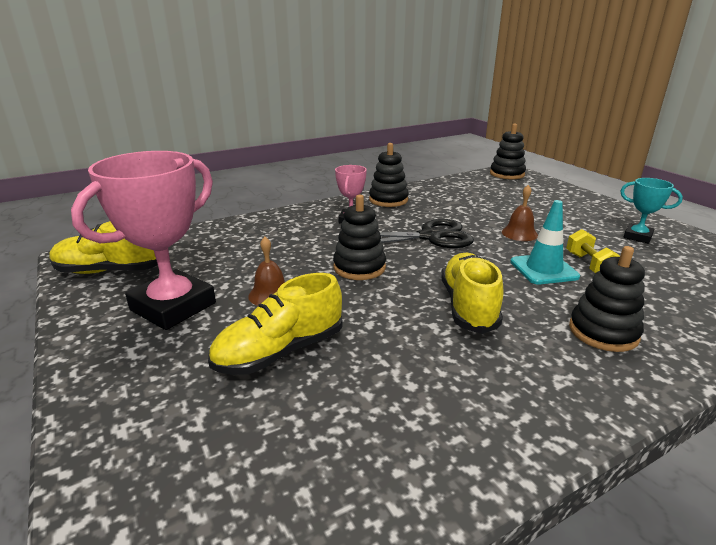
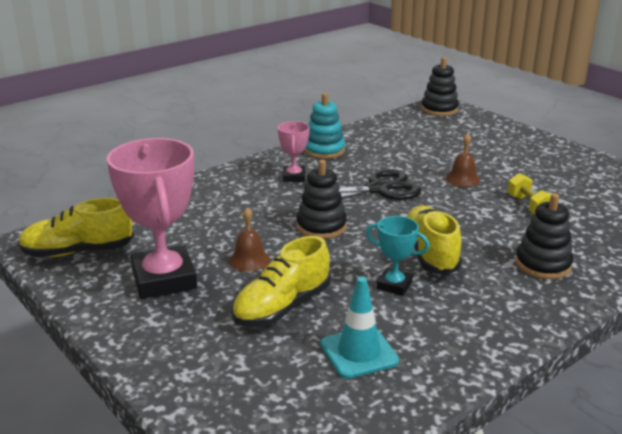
camera: 10 degrees left, 0 degrees up
(173, 306) = (164, 279): pink trophy -> pink trophy turned 45 degrees counterclockwise
(388, 200) = (324, 150): black stacking toy -> turquoise stacking toy
(543, 269) = (489, 214): turquoise traffic cone -> turquoise traffic cone (359, 352)
(637, 236) = (570, 173): turquoise trophy -> turquoise trophy (394, 285)

